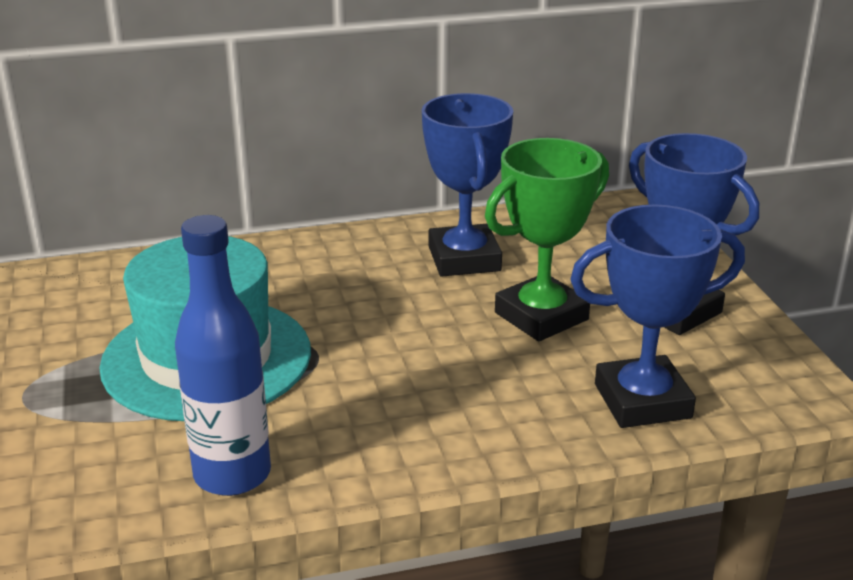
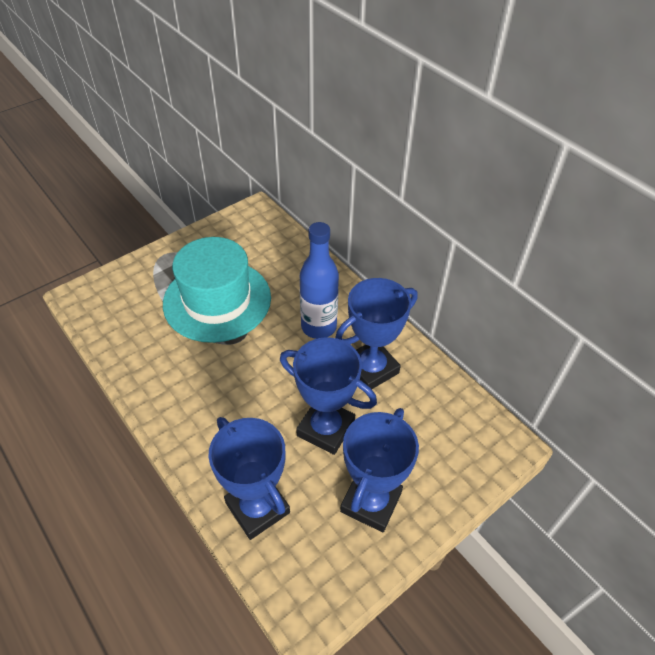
camera: 65 degrees right, 20 degrees up
(232, 474) = (132, 349): blue bottle -> blue bottle (319, 327)
(541, 316) = (326, 428): green trophy -> blue trophy

